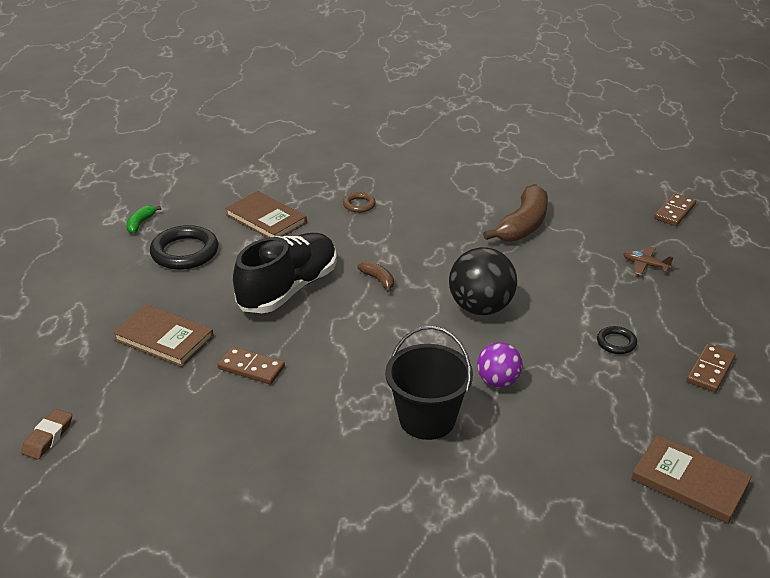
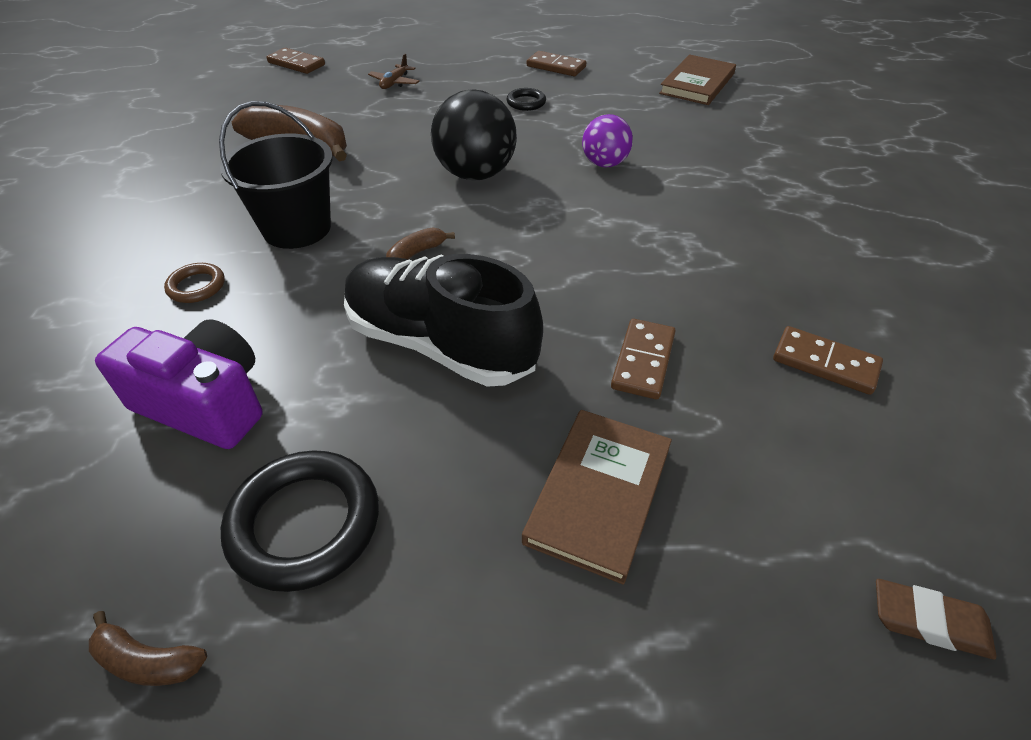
camera: 95 degrees left, 10 degrees up
(140, 223) = (148, 661): green banana -> brown banana
(224, 453) = (825, 363): none -> brown domino
(266, 219) = (205, 403): brown book -> purple camera
(427, 419) = (682, 205): black bucket -> black bucket (297, 228)

